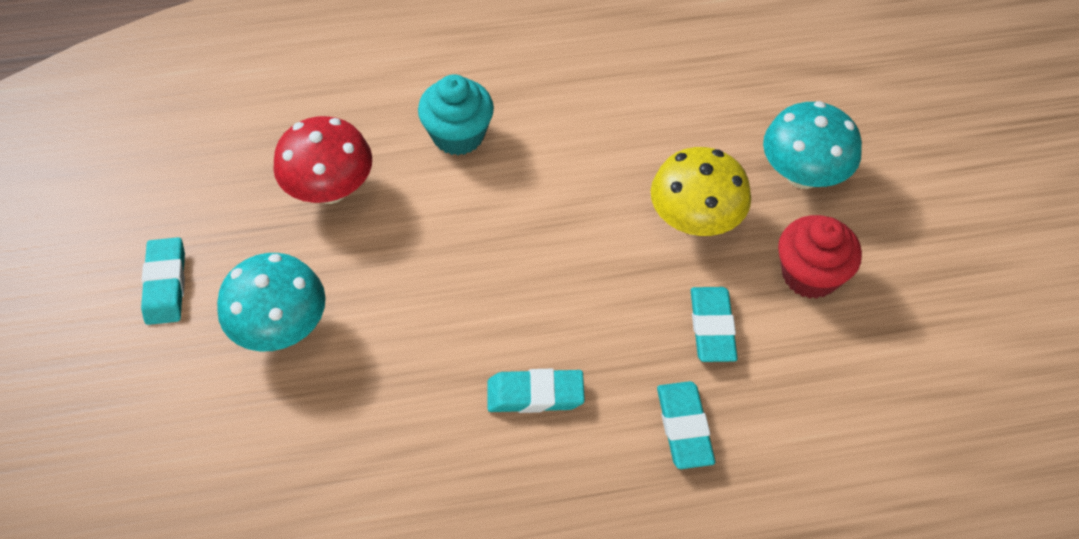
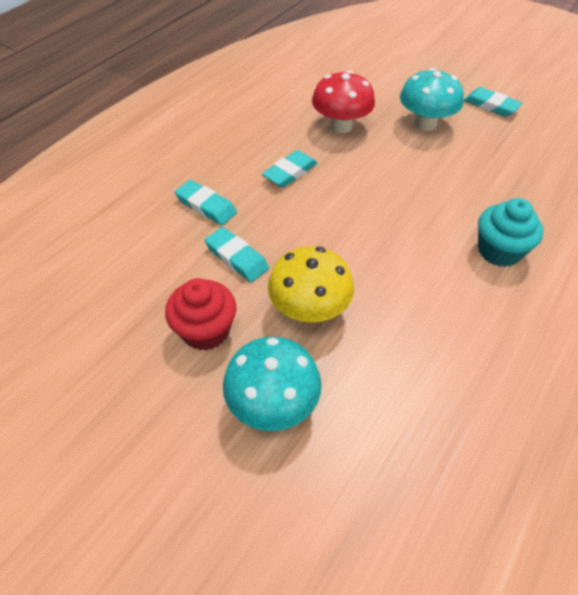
camera: 135 degrees right, 5 degrees down
(330, 189) = (503, 179): red mushroom -> red mushroom (341, 126)

